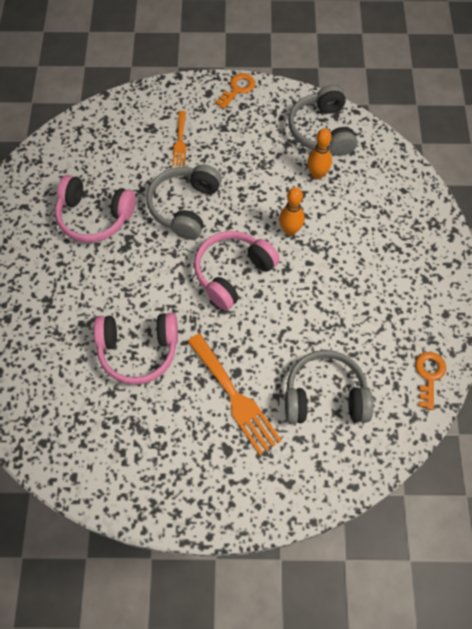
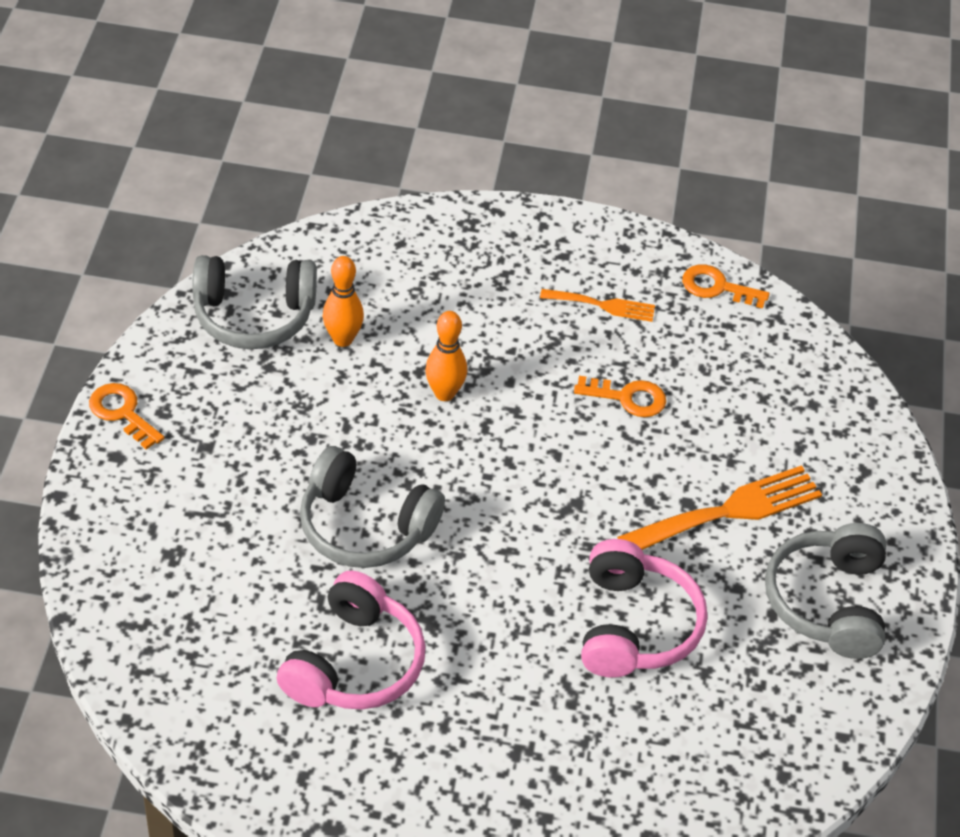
camera: 85 degrees left, 15 degrees down
(180, 141) = (218, 514): orange fork -> orange fork (603, 305)
(233, 273) = (511, 480): pink headphones -> none
(313, 329) = (628, 398): none -> orange key
(325, 396) = (737, 405): grey headphones -> grey headphones (828, 602)

